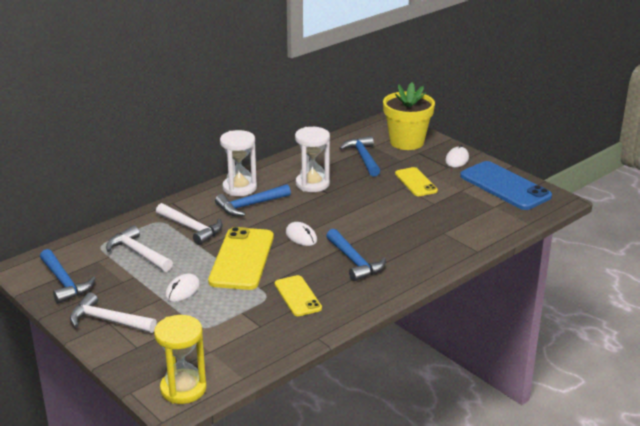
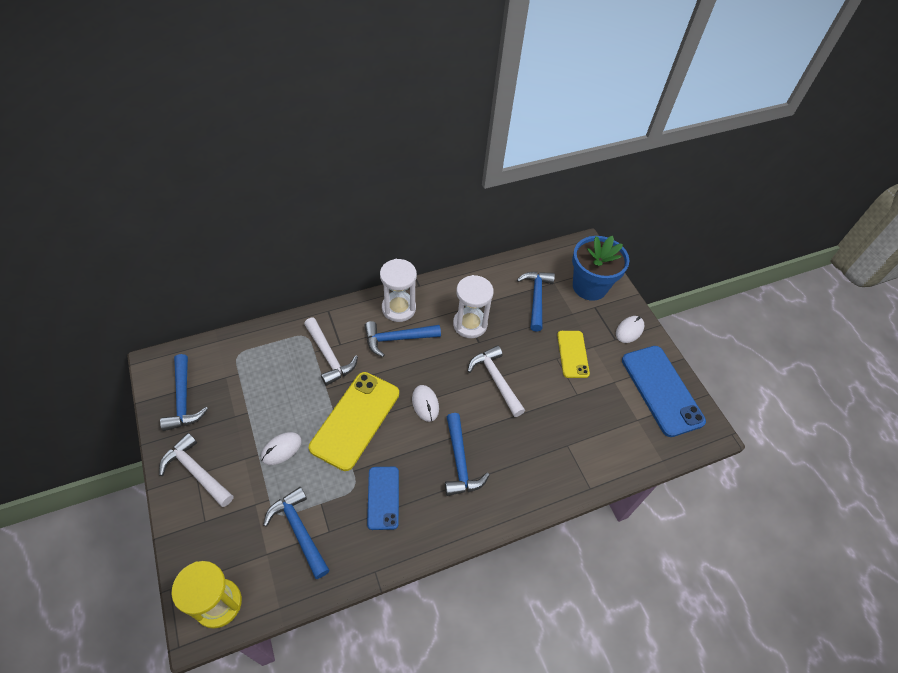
camera: 15 degrees right, 25 degrees up
(138, 253) = (266, 378): white hammer -> white hammer (496, 380)
(231, 331) = (299, 530): none -> blue hammer
(297, 296) = (383, 497): yellow phone -> blue phone
(406, 142) = (589, 286): yellow flower pot -> blue flower pot

